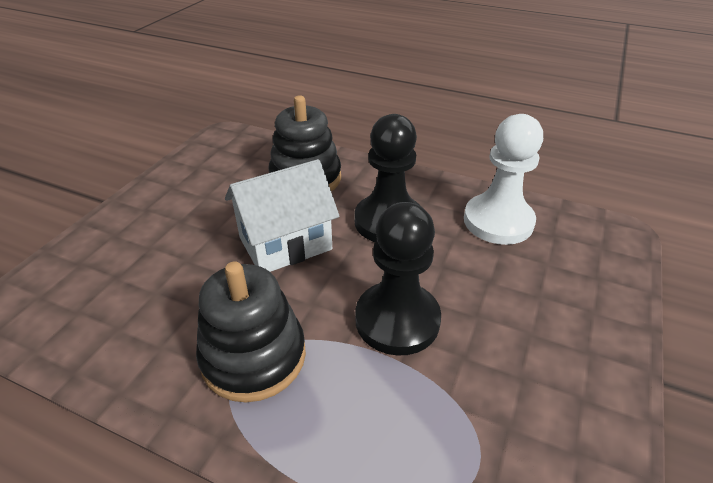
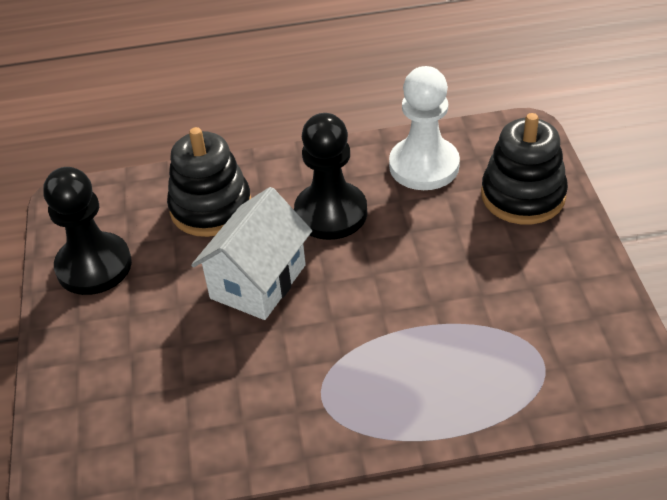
camera: 30 degrees left, 5 degrees up
(253, 356) = (326, 383): black stacking toy -> black stacking toy (523, 195)
(397, 320) = (411, 294): black pawn -> black pawn (94, 266)

